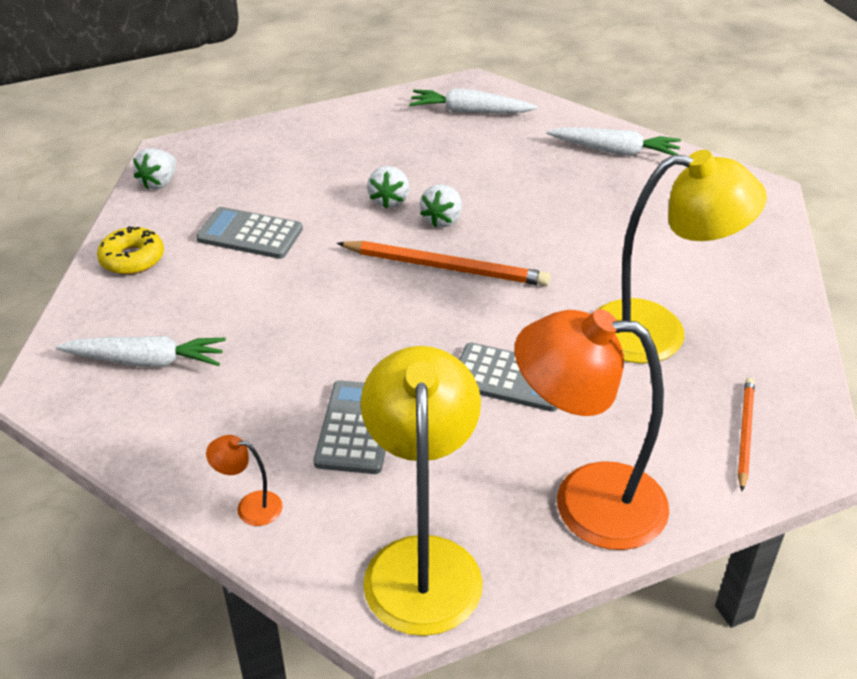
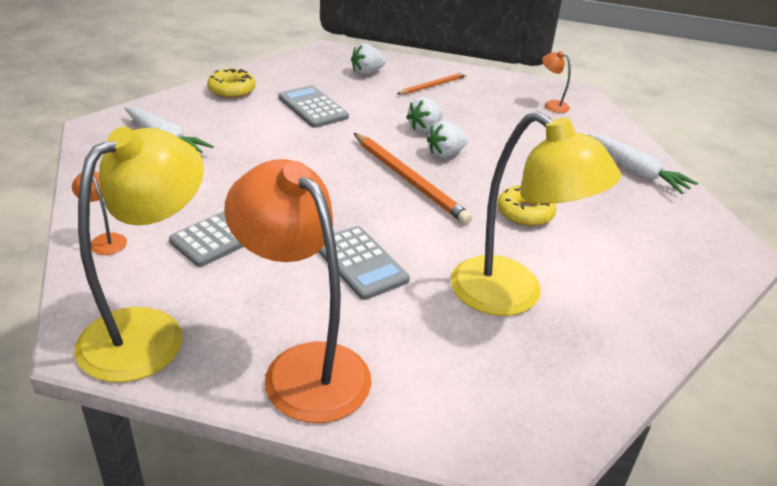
camera: 35 degrees right, 5 degrees down
(159, 183) = (300, 62): white strawberry -> white strawberry (367, 72)
(469, 112) = (551, 105): white carrot -> orange lamp
(578, 245) = (525, 213): none -> yellow donut
(744, 433) = (491, 401): orange pencil -> orange pencil (433, 85)

